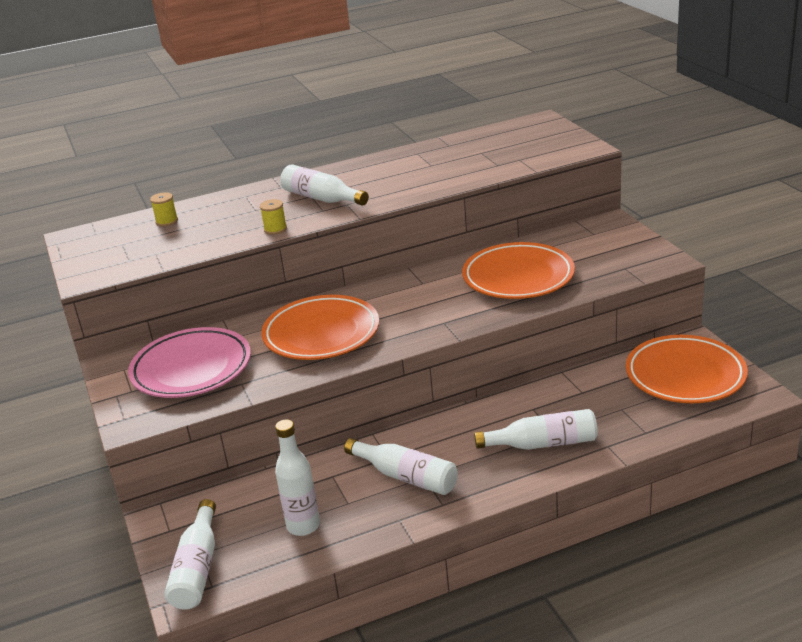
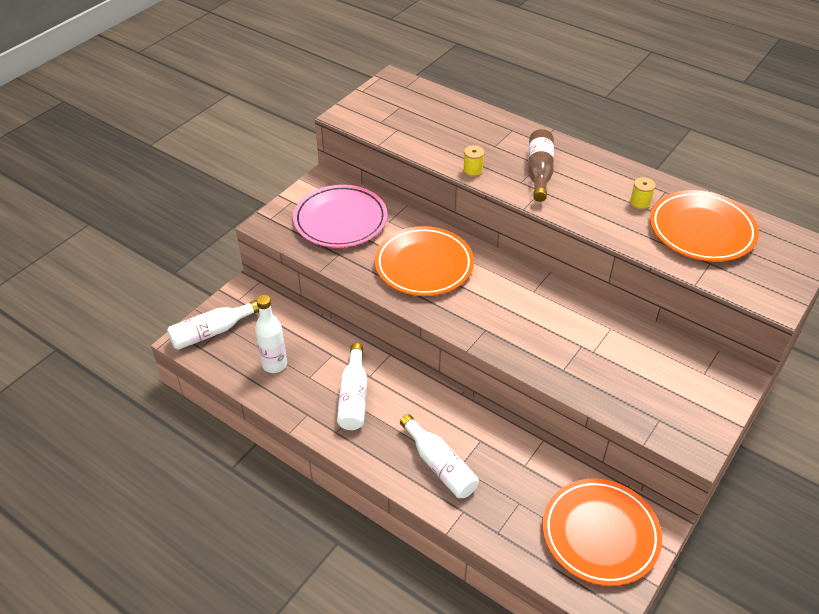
camera: 55 degrees right, 15 degrees up
(166, 221) = (445, 110): yellow spool -> yellow spool (639, 203)
(321, 198) = (539, 172): white bottle -> brown bottle
(518, 277) = (587, 348): orange plate -> orange plate (701, 230)

